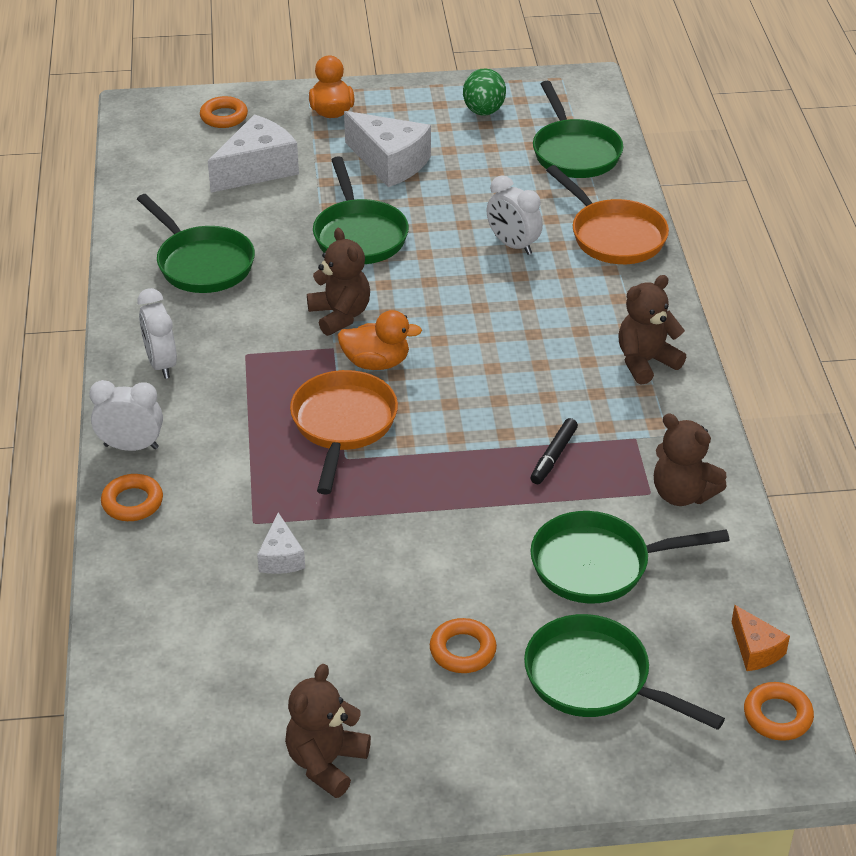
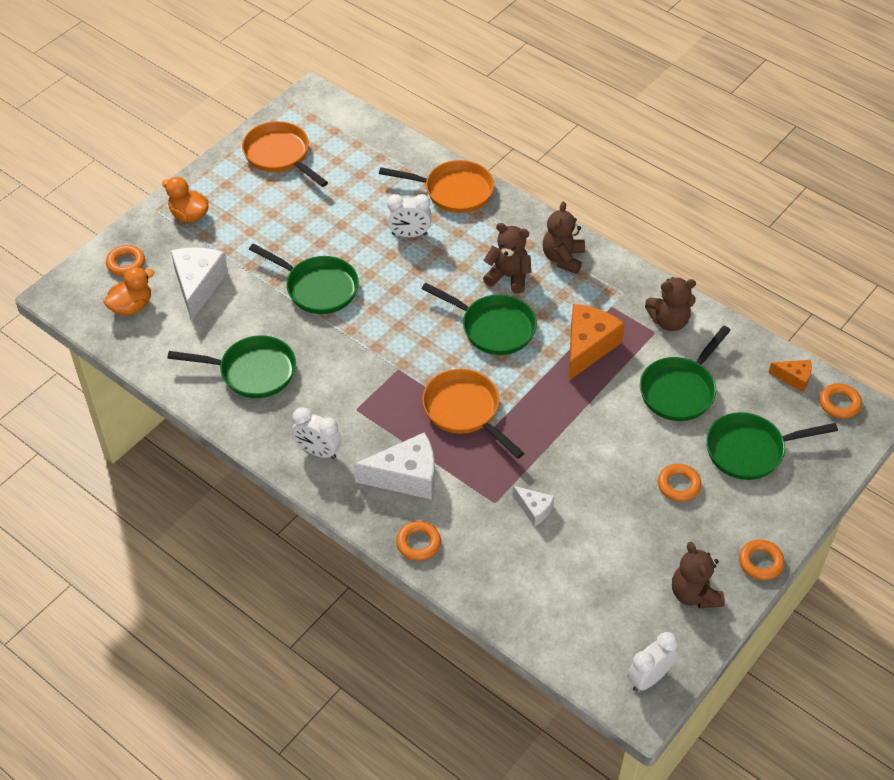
camera: 45 degrees left, 10 degrees up
(131, 446) = (372, 513): white clock -> white clock (649, 678)
(340, 315) = (375, 346): brown teddy bear -> brown teddy bear (508, 276)
(376, 363) = (433, 360): orange duck -> orange duck (132, 306)
(390, 162) = (271, 227): white cheese -> white cheese (406, 477)
(444, 794) = (760, 562): none -> orange ring
(483, 111) = (279, 155): green egg -> orange pan
(553, 456) = (588, 347): black marker -> orange cheese
(574, 152) = (366, 150): green pan -> green pan (493, 327)

